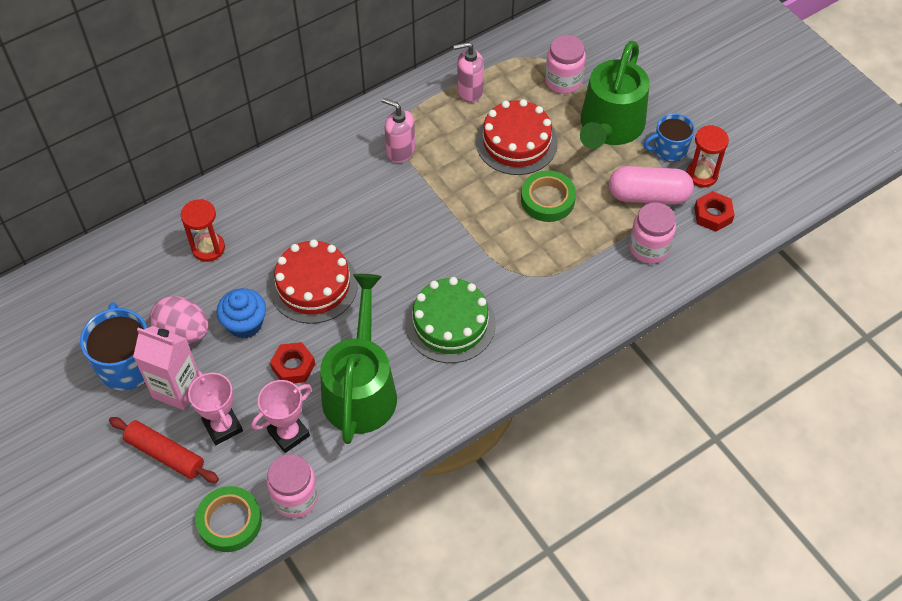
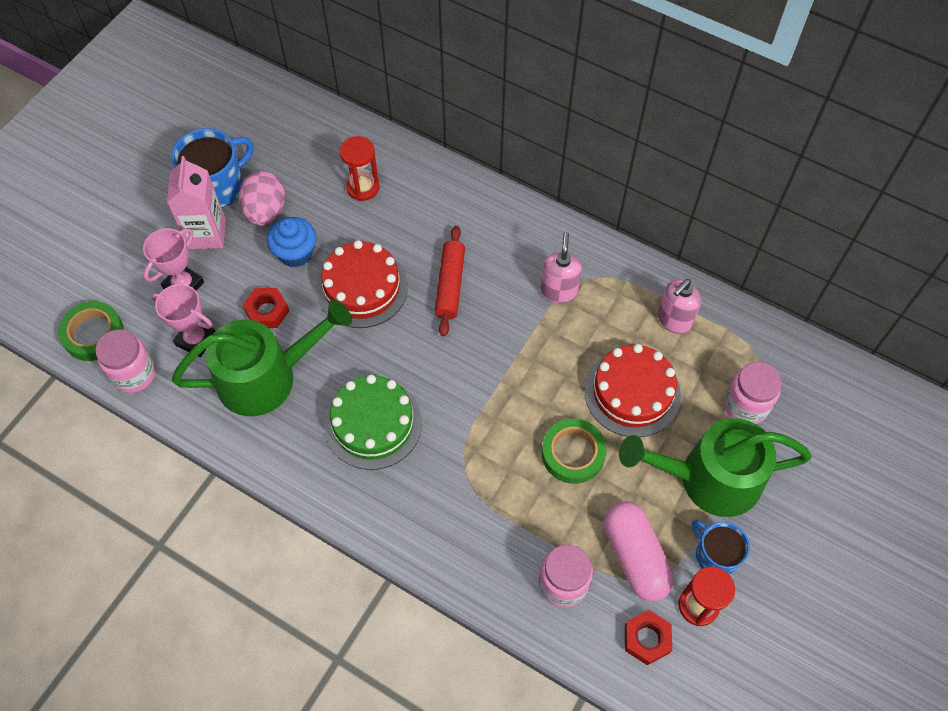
camera: 65 degrees right, 5 degrees up
(165, 454) = (140, 256): red rolling pin -> red rolling pin (450, 285)
(469, 91) = (674, 320): pink soap dispenser -> pink soap dispenser turned 105 degrees counterclockwise

